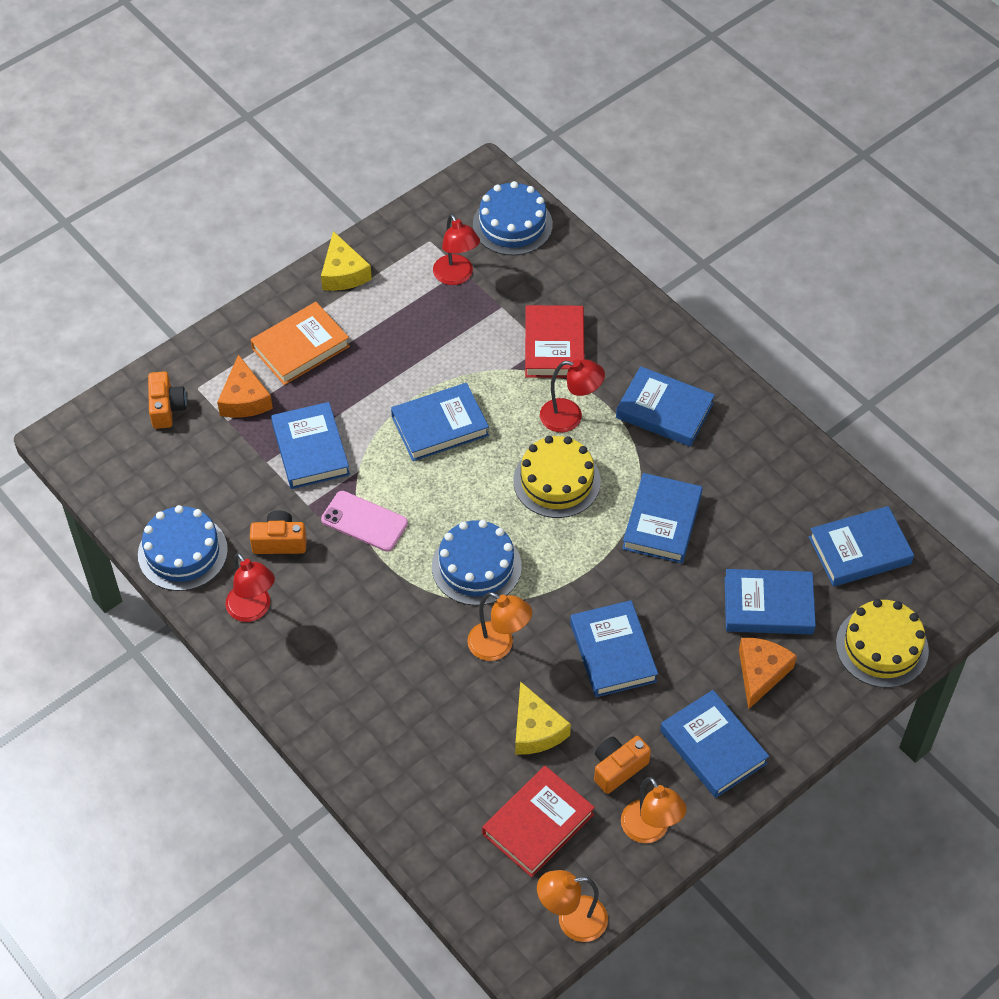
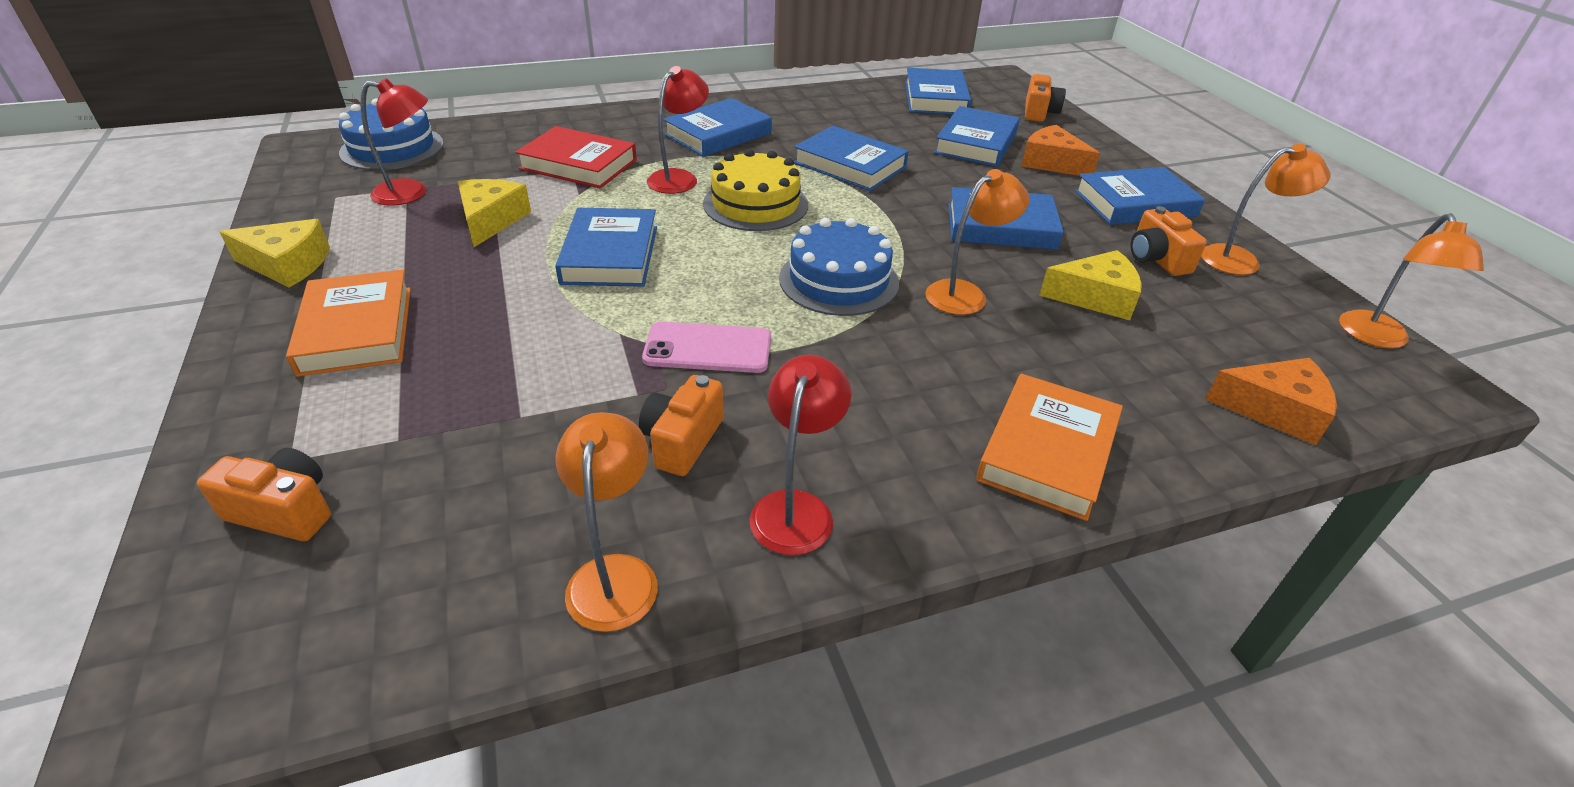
camera: 70 degrees left, 15 degrees down
(182, 552) = (615, 575): blue cake -> orange lamp
(244, 399) = (378, 409): orange cheese -> orange cheese (1274, 410)
(253, 610) = (796, 508): red lamp -> red lamp turned 60 degrees counterclockwise
(310, 449) = (542, 366): blue book -> none
(348, 719) = (1047, 452): none -> orange book
(364, 521) = (708, 348): pink phone -> pink phone turned 45 degrees clockwise
(447, 340) = (491, 220): none -> yellow cheese
(538, 824) = (1236, 328): red book -> none
(882, 647) = (1039, 112): yellow cake -> orange camera

